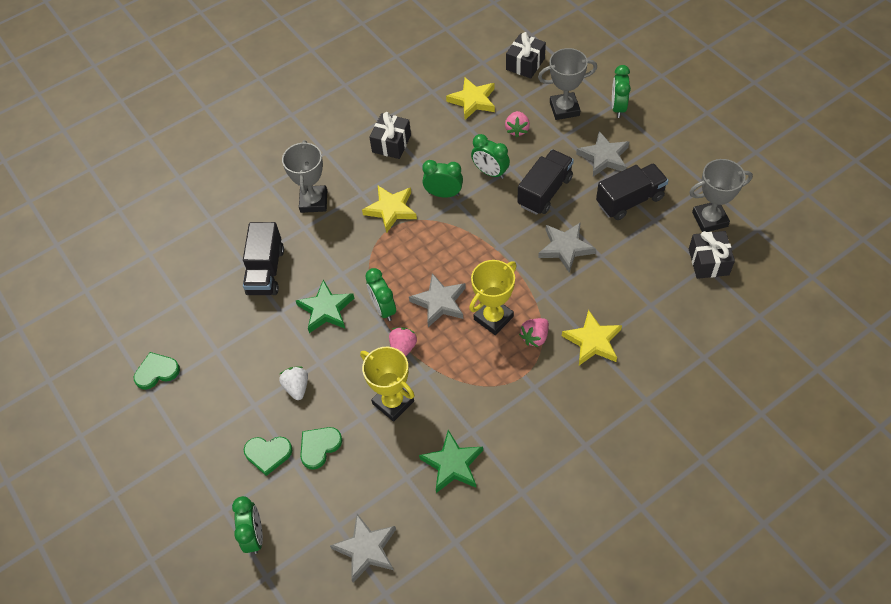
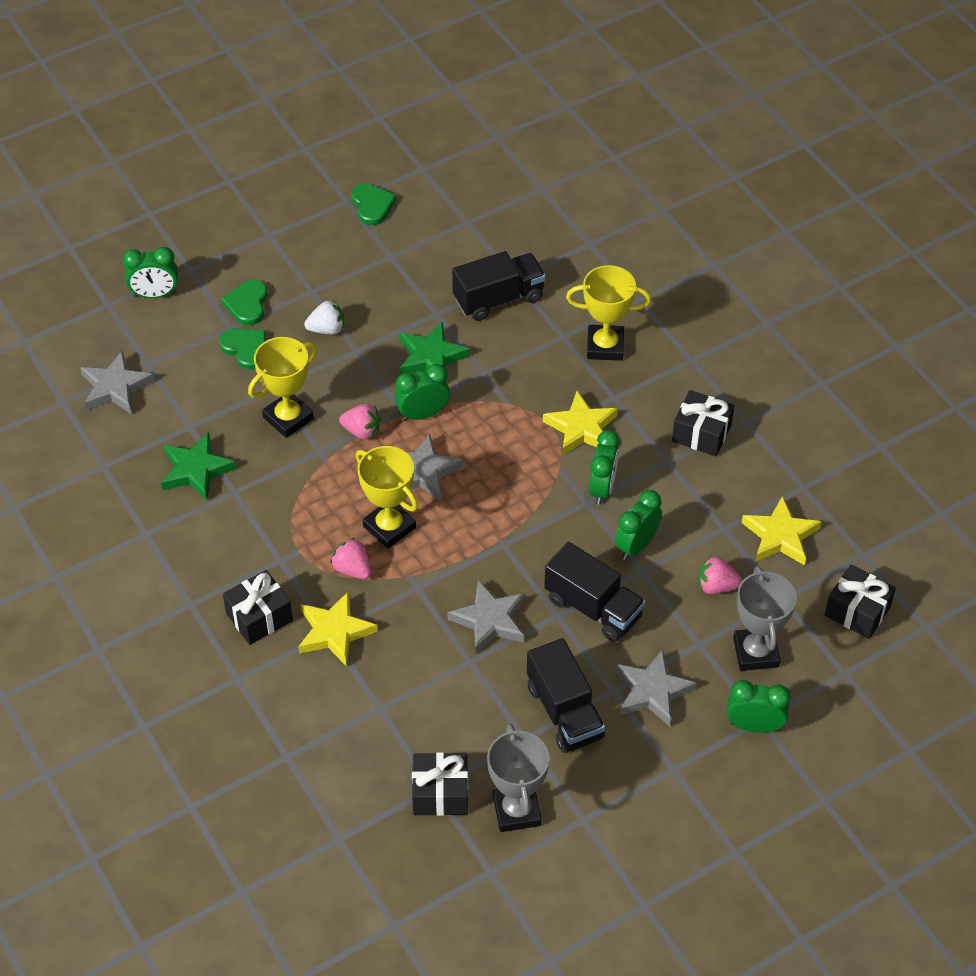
camera: 90 degrees right, 5 degrees down
(266, 271) = (498, 299): black truck -> black truck turned 150 degrees clockwise
(314, 201) = (605, 346): grey trophy -> yellow trophy
(589, 393) = (259, 617): none -> black gift

